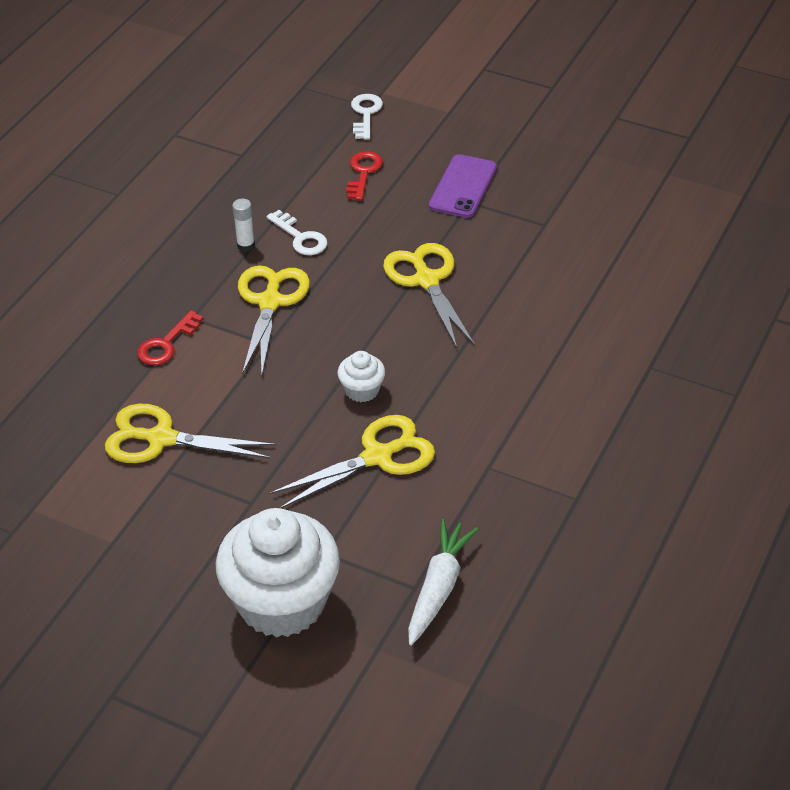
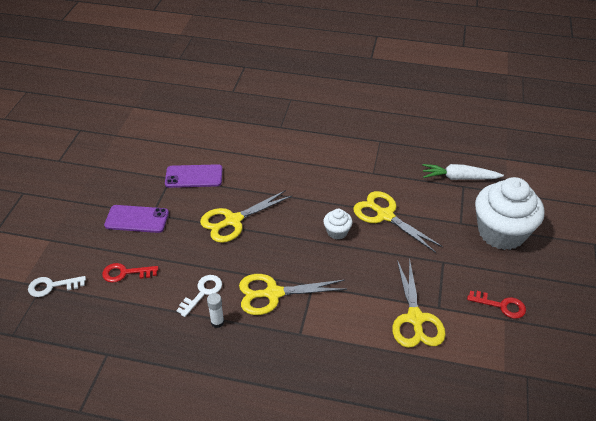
camera: 105 degrees left, 0 degrees up
(166, 344) = (330, 341): red key -> red key (501, 305)
(540, 249) = (194, 176): none -> purple phone

